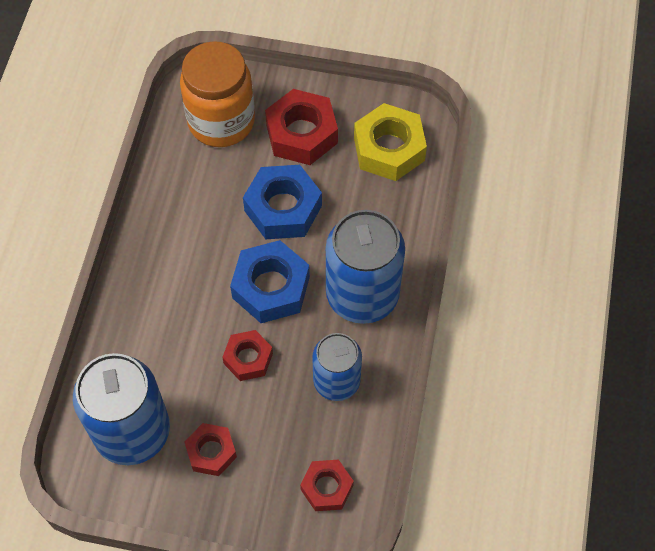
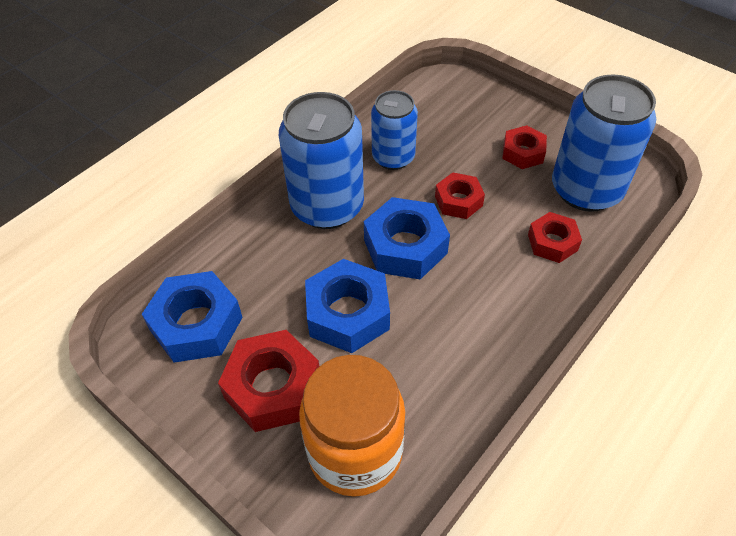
camera: 150 degrees left, 10 degrees down
(327, 488) = (443, 102): red nut -> red nut (552, 242)
(389, 149) = (196, 324): yellow nut -> blue nut

